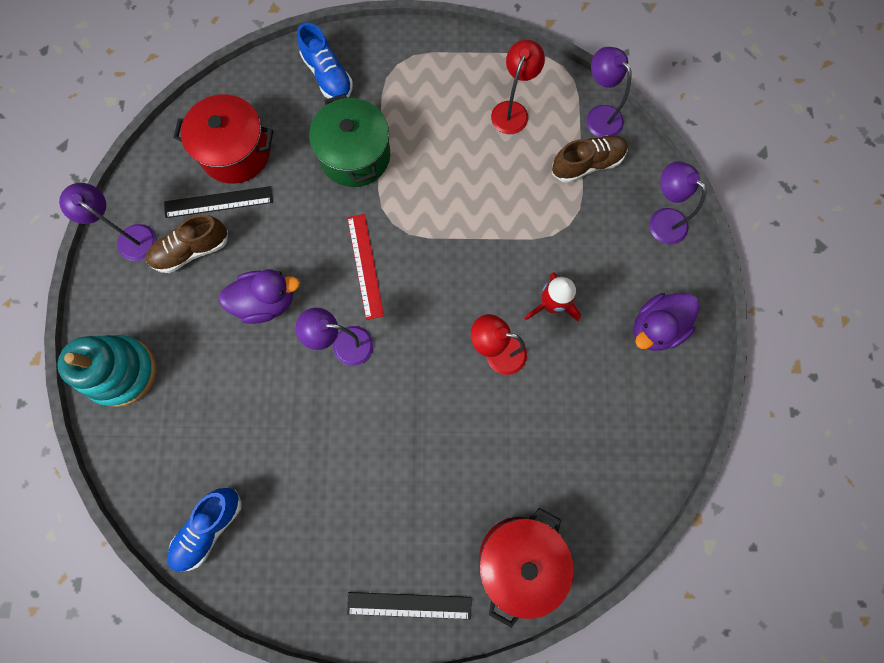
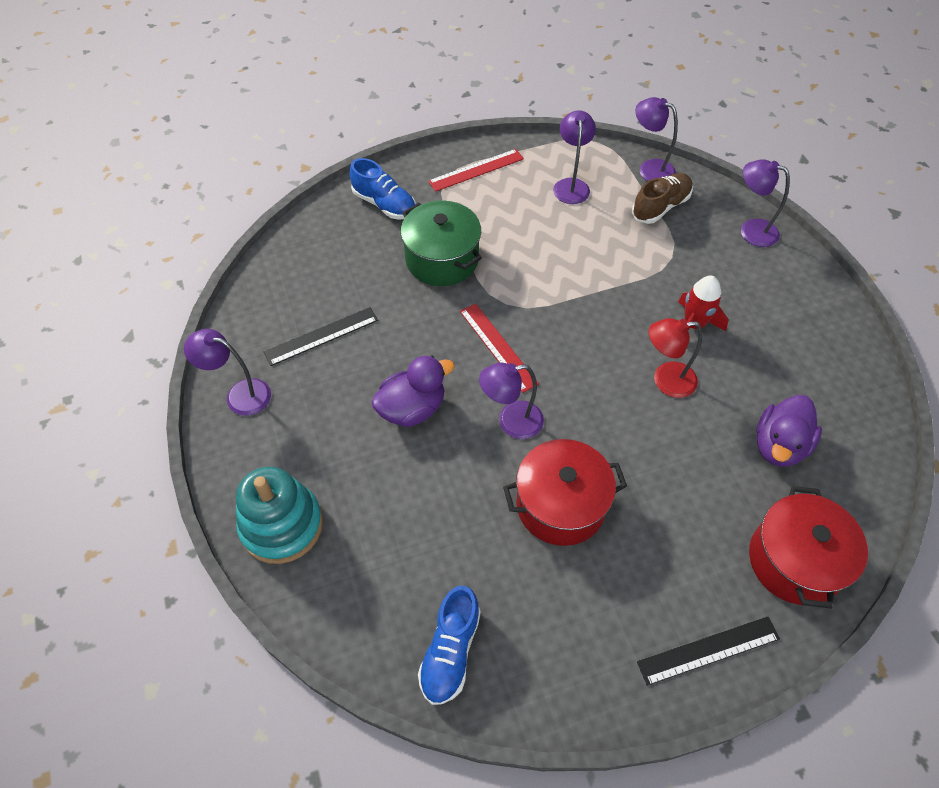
camera: 20 degrees left, 20 degrees down
(192, 250) = (312, 387): brown shoe -> none
(235, 152) = (320, 289): red pot -> red pot (560, 505)
(430, 63) = (476, 170): none -> red ruler
(512, 110) = (571, 185): red lamp -> purple lamp
(655, 328) = (798, 315): purple duck -> purple duck (779, 445)

